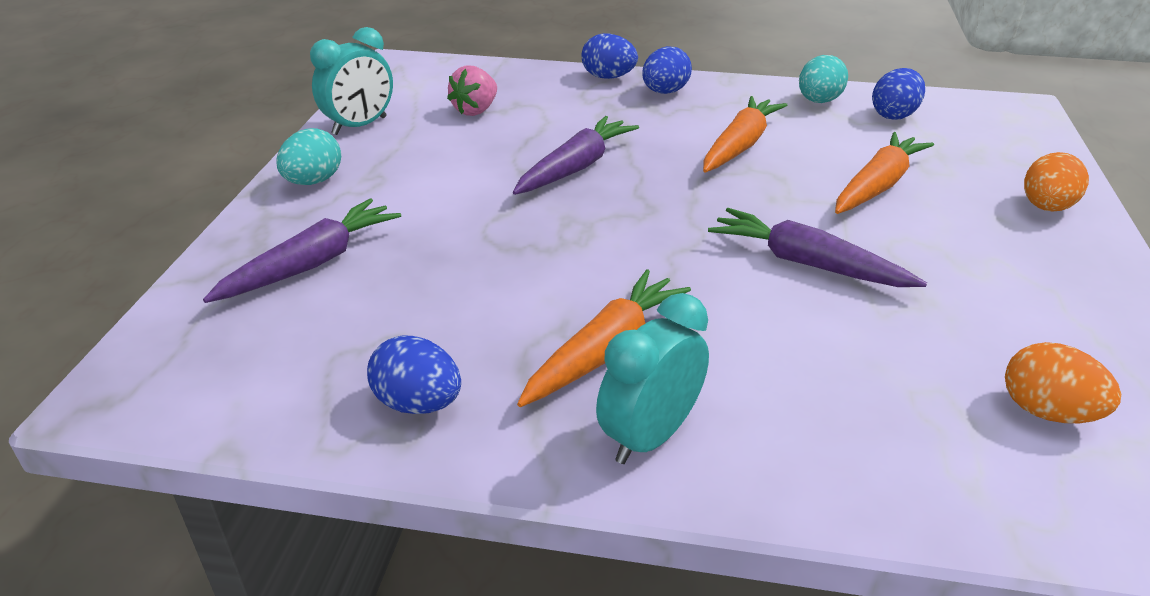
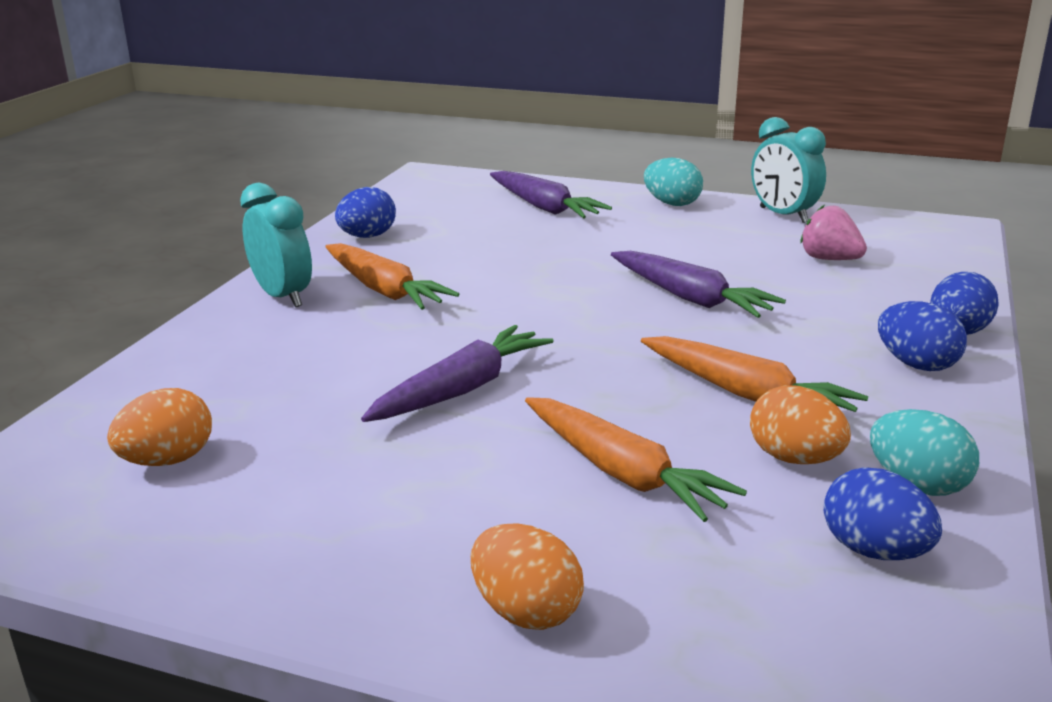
camera: 100 degrees right, 10 degrees down
(816, 132) = (794, 459): none -> orange egg

